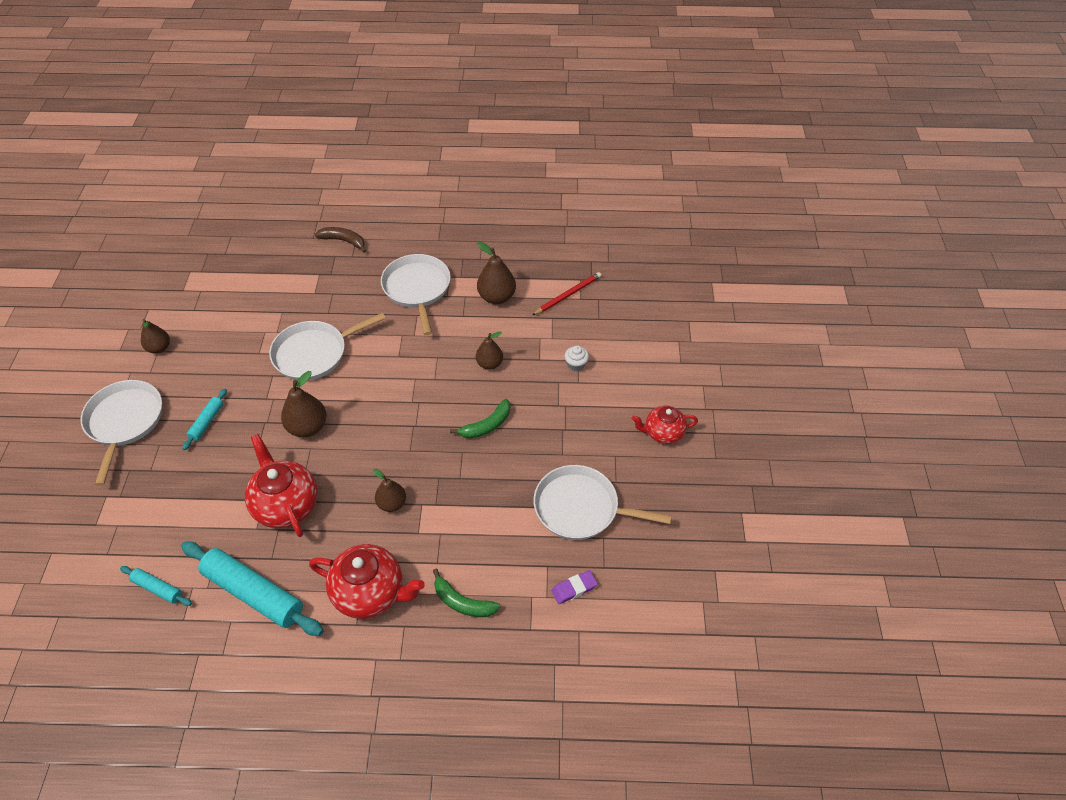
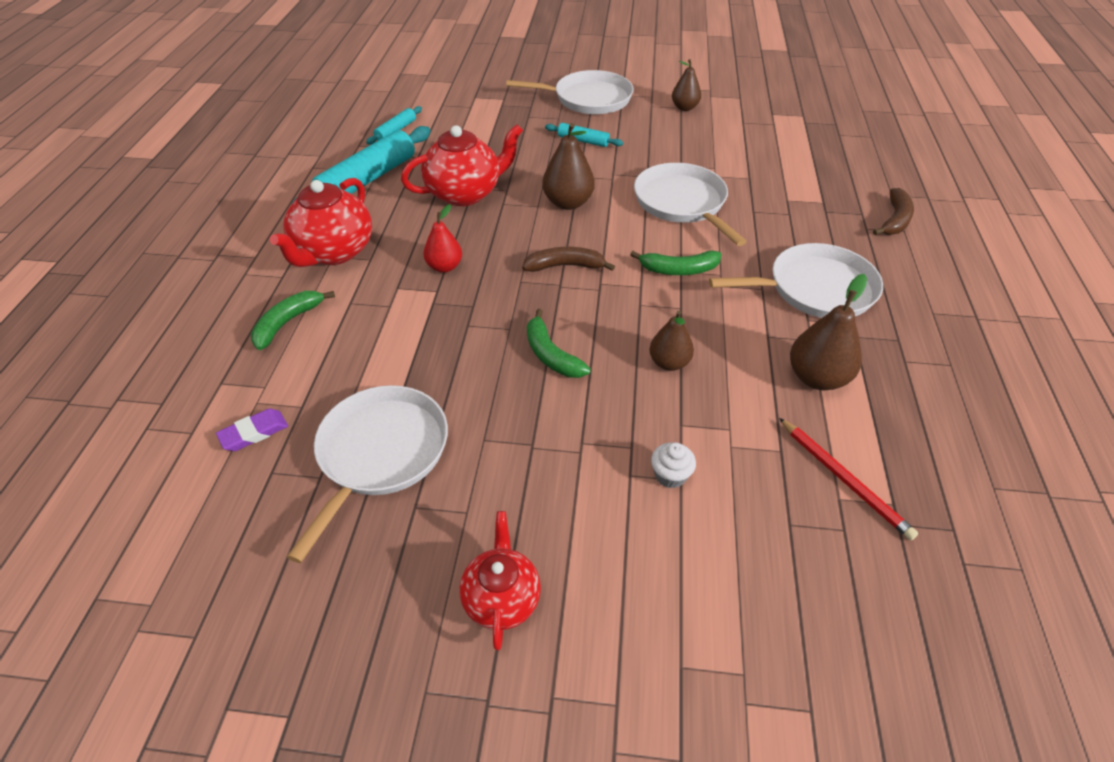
camera: 95 degrees right, 5 degrees down
(392, 424) = (565, 266): none -> brown banana
(392, 503) = (444, 267): brown pear -> red pear
(397, 357) = (678, 270): none -> green banana
(574, 588) = (254, 433): purple eraser -> purple eraser turned 75 degrees clockwise

